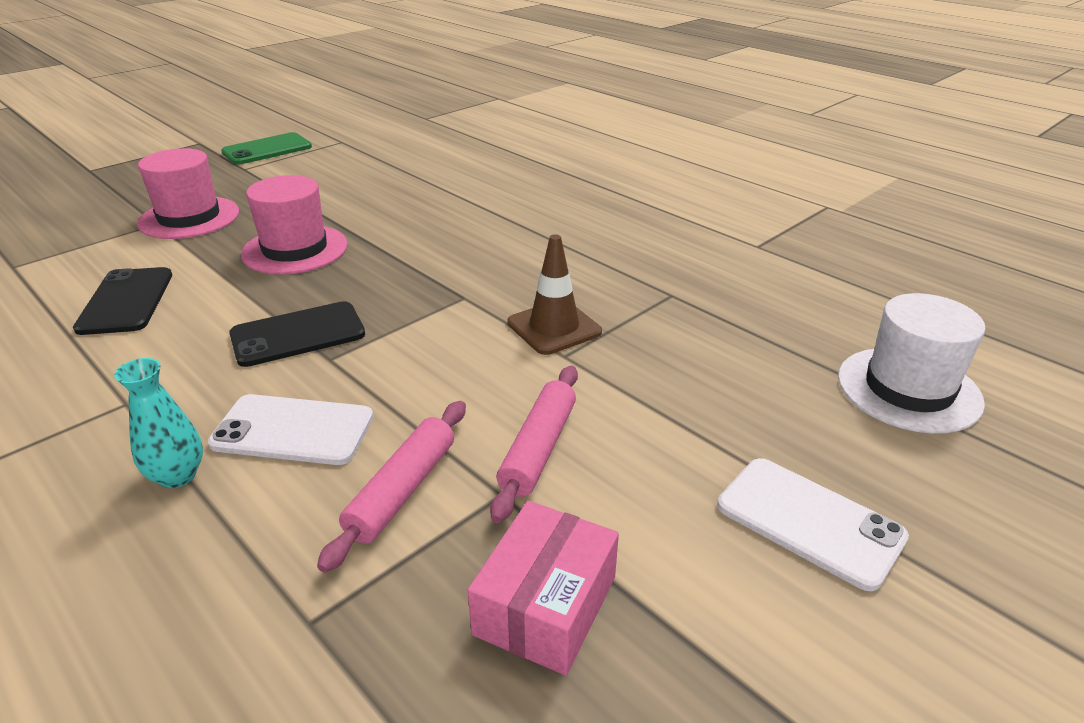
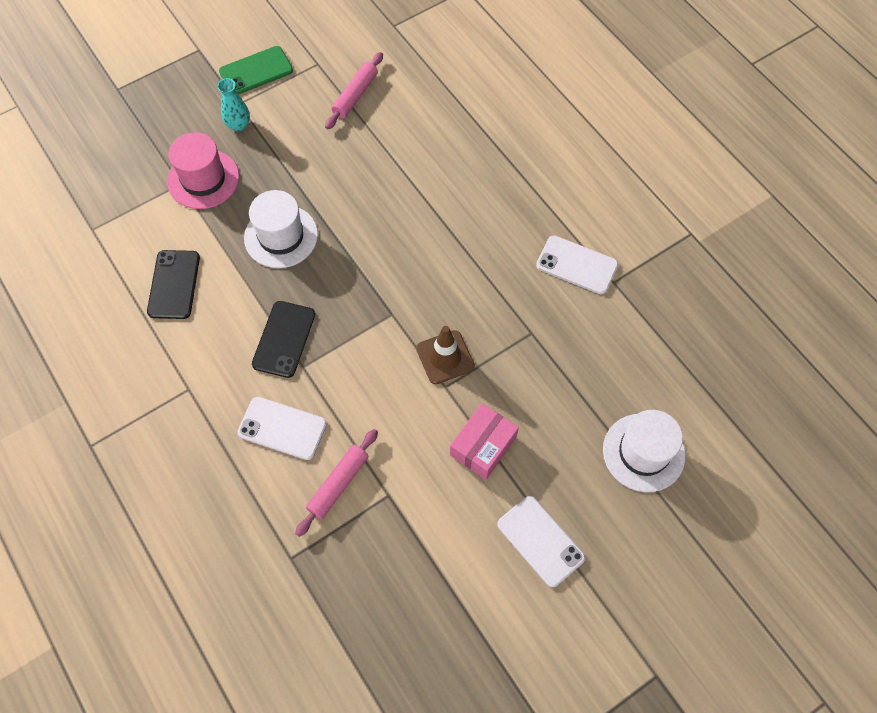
camera: 10 degrees right, 30 degrees up
(177, 476) = (224, 454): turquoise vase -> turquoise vase (238, 125)
(295, 249) = (281, 236): pink hat -> white hat
(298, 335) = (284, 339): black phone -> black phone turned 60 degrees counterclockwise
(538, 449) = (414, 465): pink rolling pin -> pink rolling pin (355, 95)
(545, 605) = (398, 568): pink box -> pink box (483, 446)
(702, 238) = (576, 265): none -> white phone

